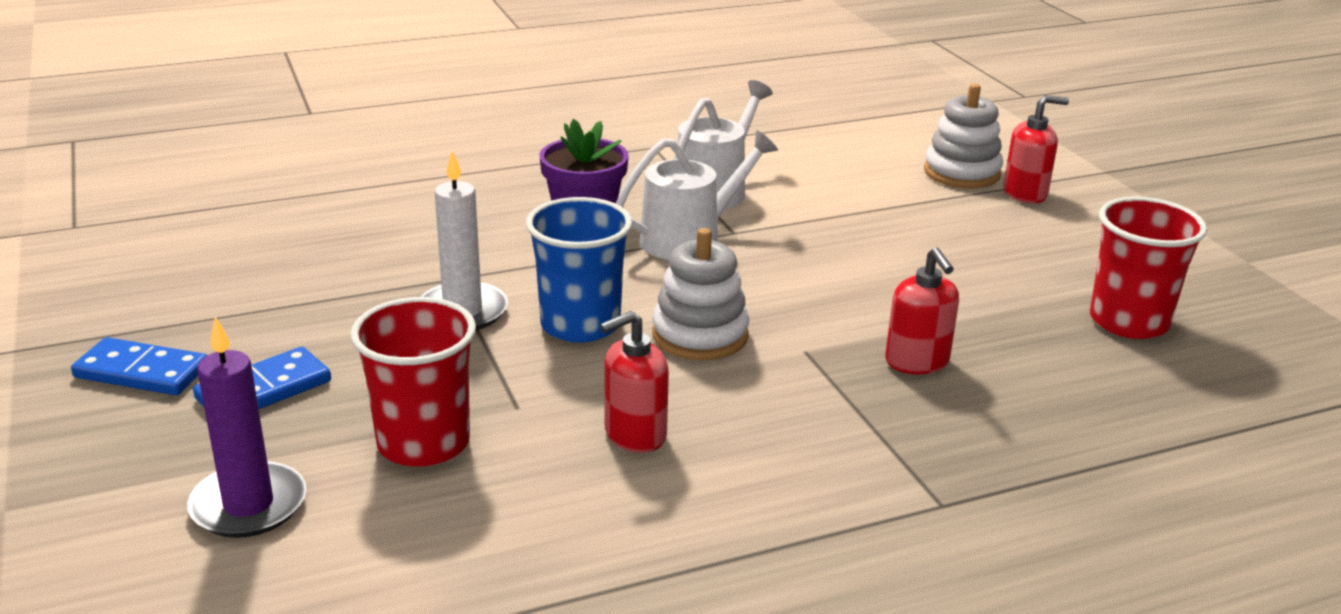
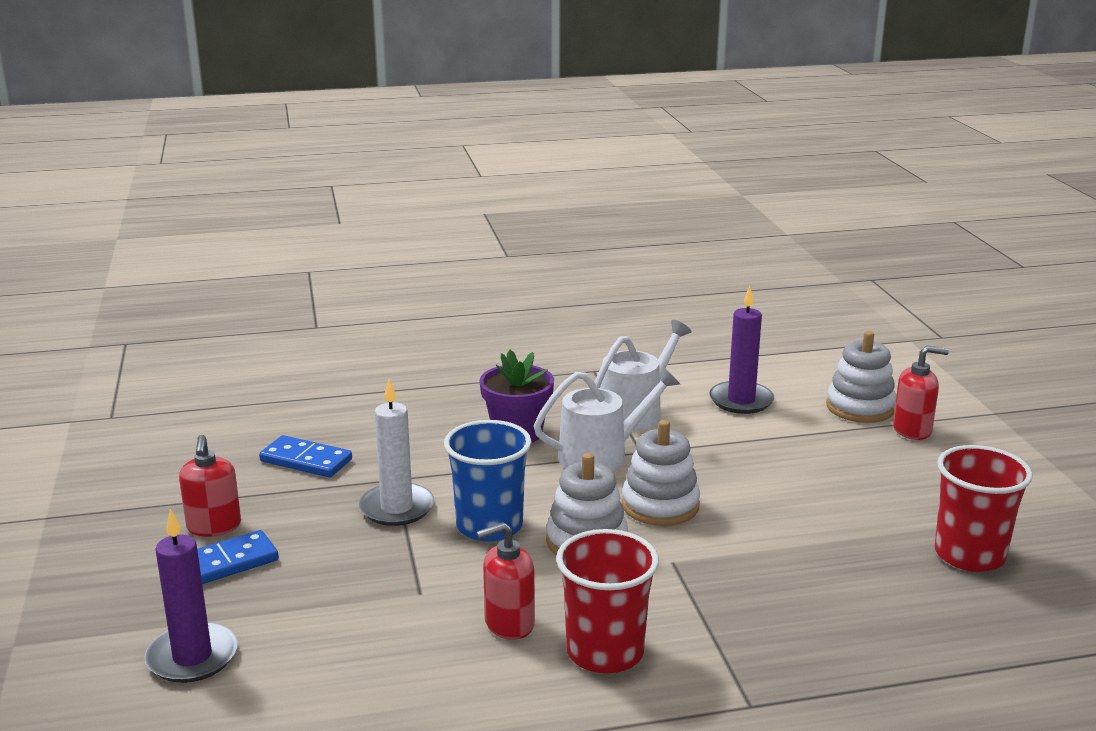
camera: 10 degrees right, 5 degrees down
(142, 372) = (136, 542): blue domino -> blue domino (306, 460)
(423, 443) = (338, 617): red cup -> red cup (605, 652)
(773, 290) = (660, 505): none -> white stacking toy
(829, 171) = (741, 400): none -> purple candle
(917, 362) = (766, 578): red soap dispenser -> red soap dispenser (214, 526)

